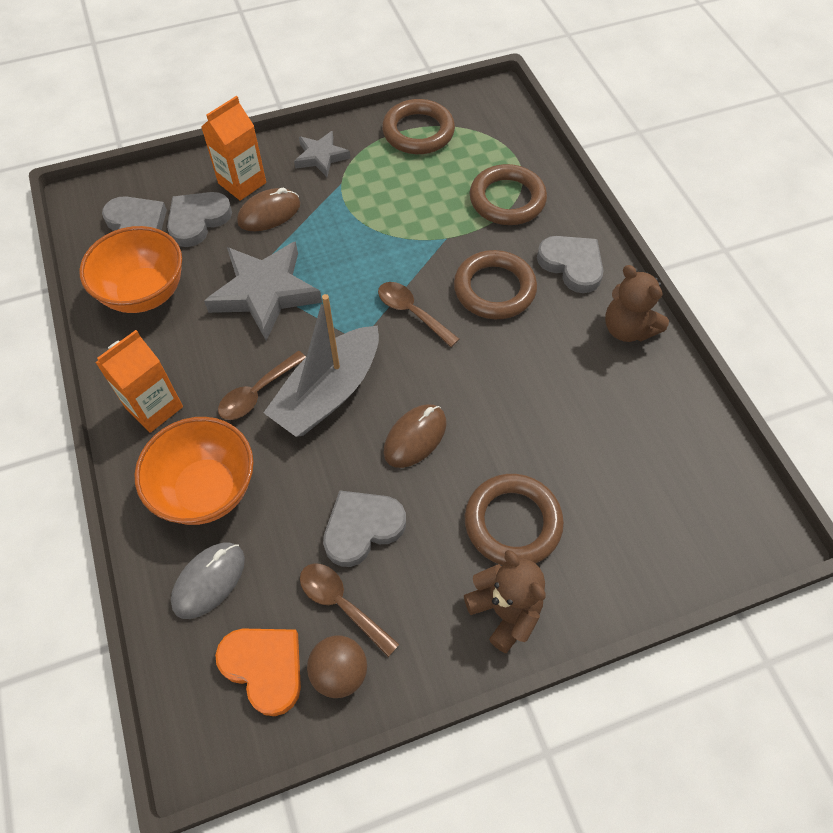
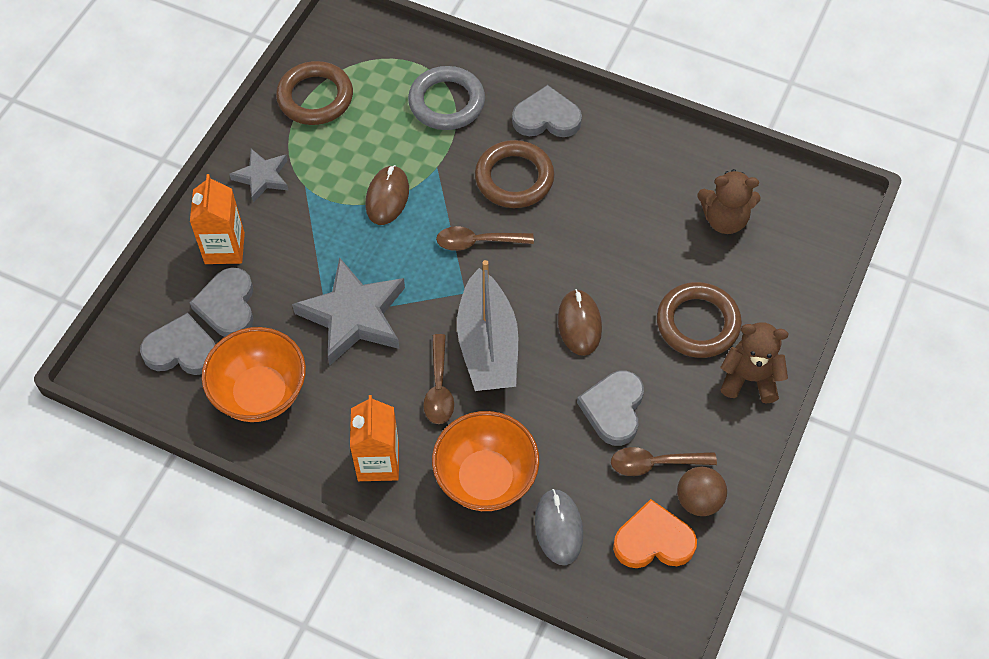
camera: 45 degrees left, 0 degrees up
(269, 213) = (278, 254): brown mouse -> brown mouse (387, 197)
(507, 199) = (446, 102): brown ring -> grey ring
(627, 329) = (631, 135): brown teddy bear -> brown teddy bear (724, 219)

